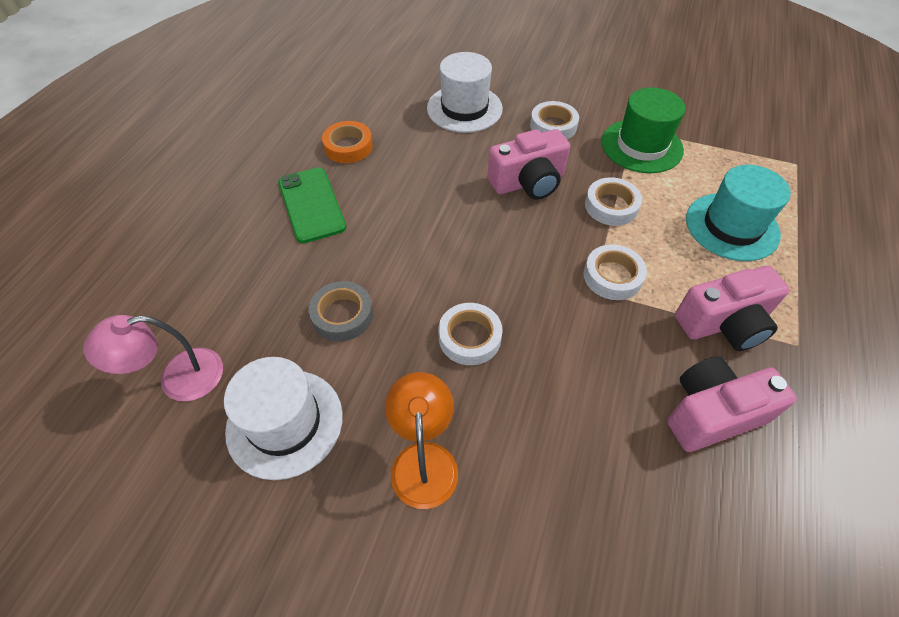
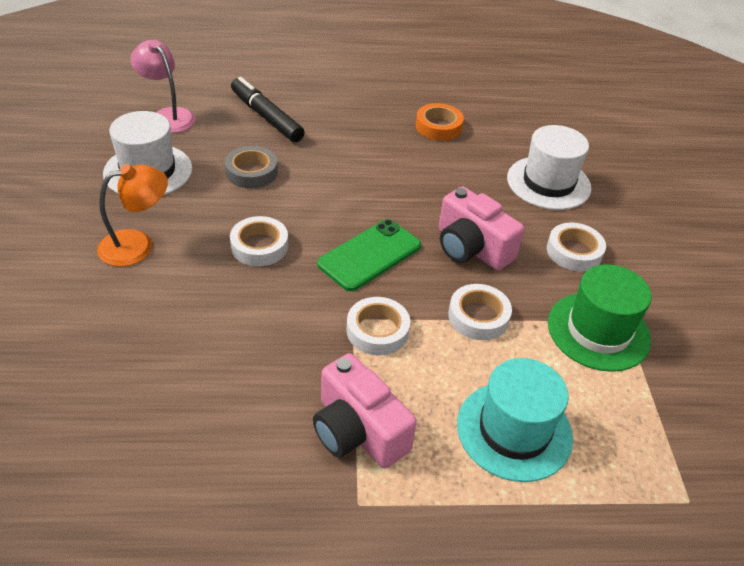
camera: 65 degrees right, 10 degrees down
(246, 276) = (266, 117): none -> black marker
(311, 205) = (356, 126): green phone -> green phone (369, 255)
(712, 413) = (238, 427): pink camera -> none

